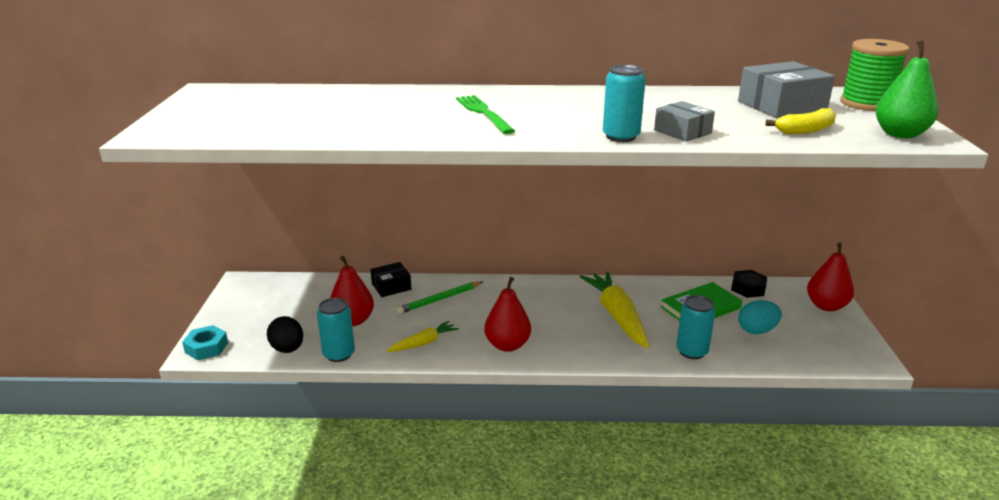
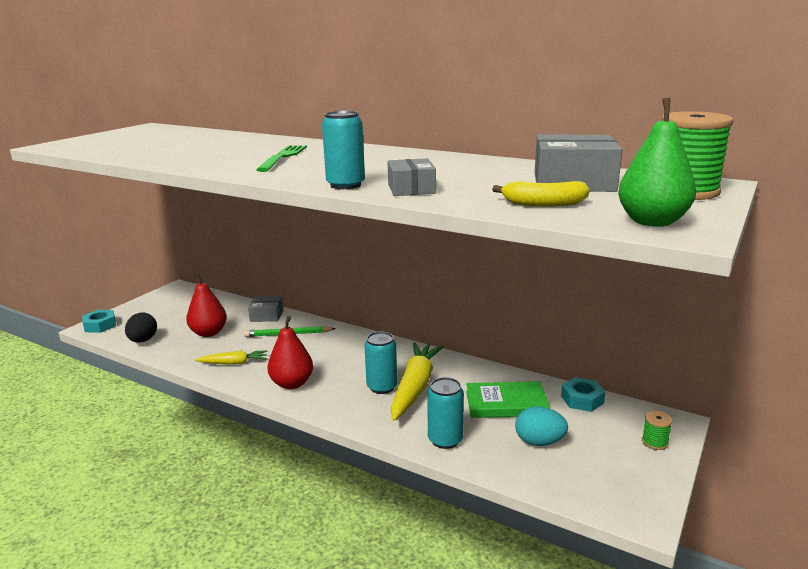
camera: 30 degrees right, 5 degrees down
(339, 354) = (168, 354): turquoise can -> turquoise can (382, 387)
(391, 286) = (266, 315): black box -> grey box
(748, 288) = (582, 399): black nut -> turquoise nut
(826, 306) = (654, 442): red pear -> green spool

